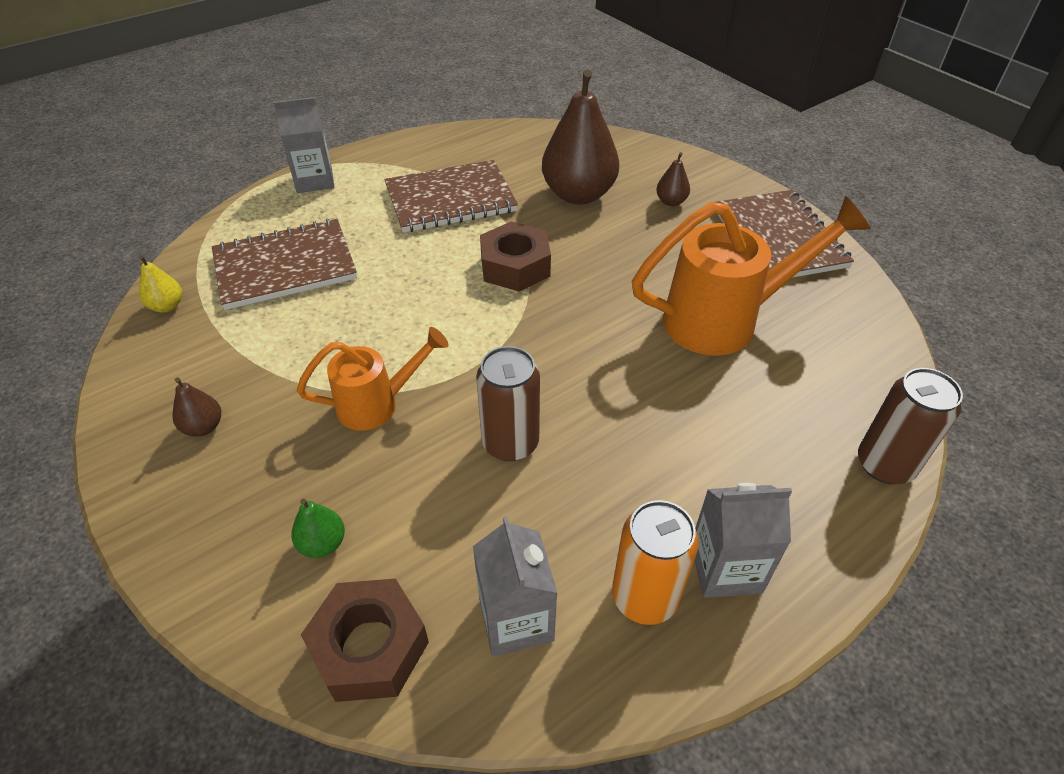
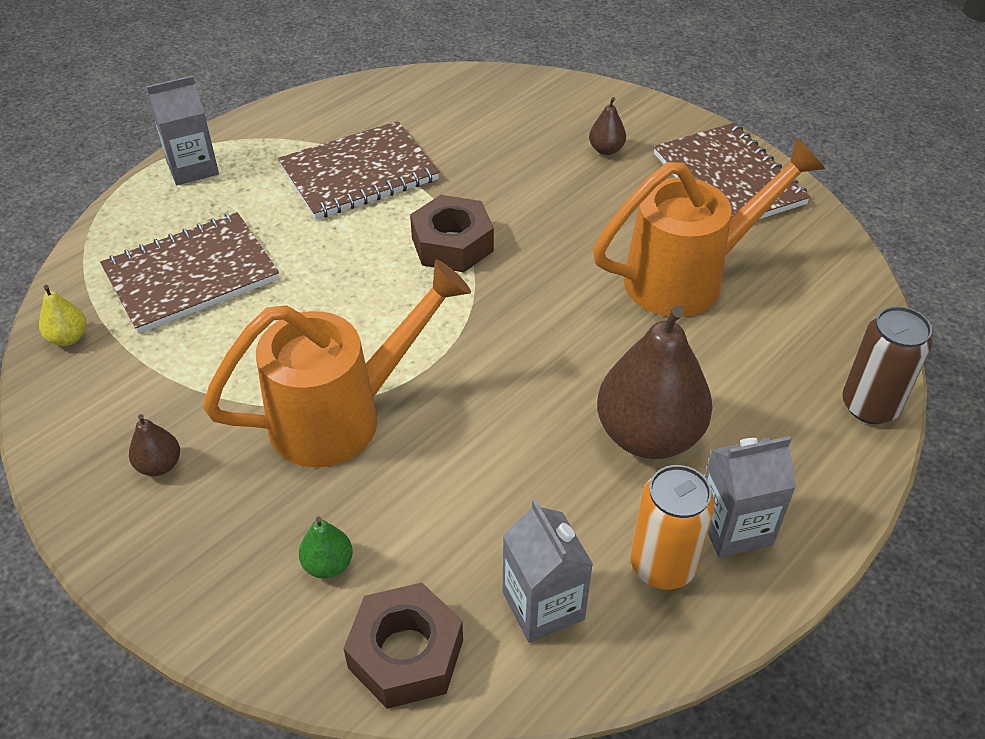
camera: 10 degrees left, 0 degrees up
(378, 404) = (344, 415): orange watering can -> orange watering can, size x1.69
(510, 443) = (495, 436): brown can -> none
(578, 195) = (502, 152): brown pear -> brown pear (648, 435)

